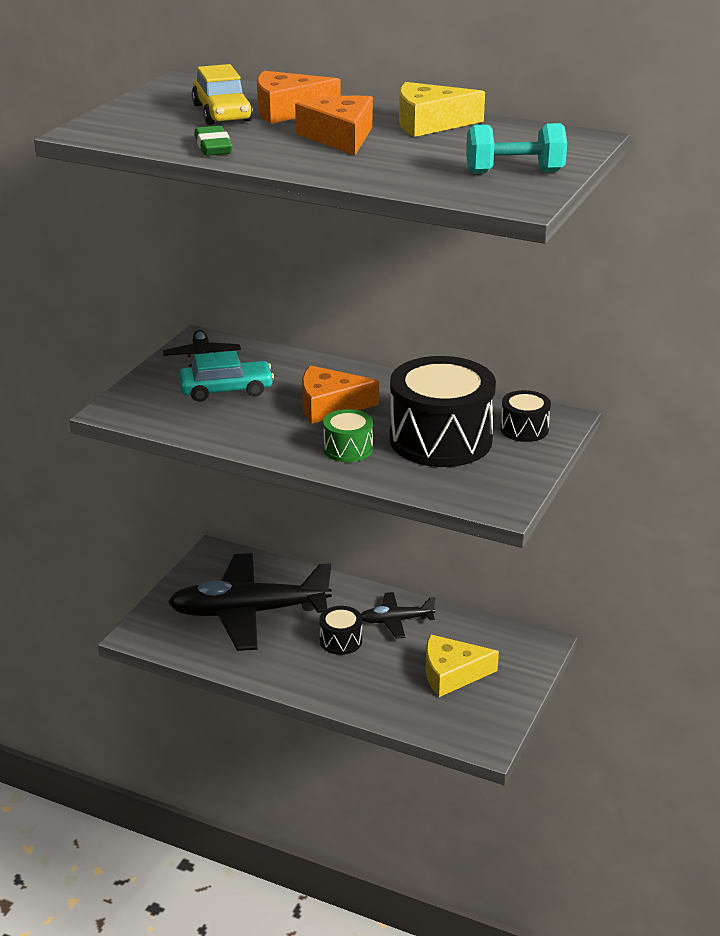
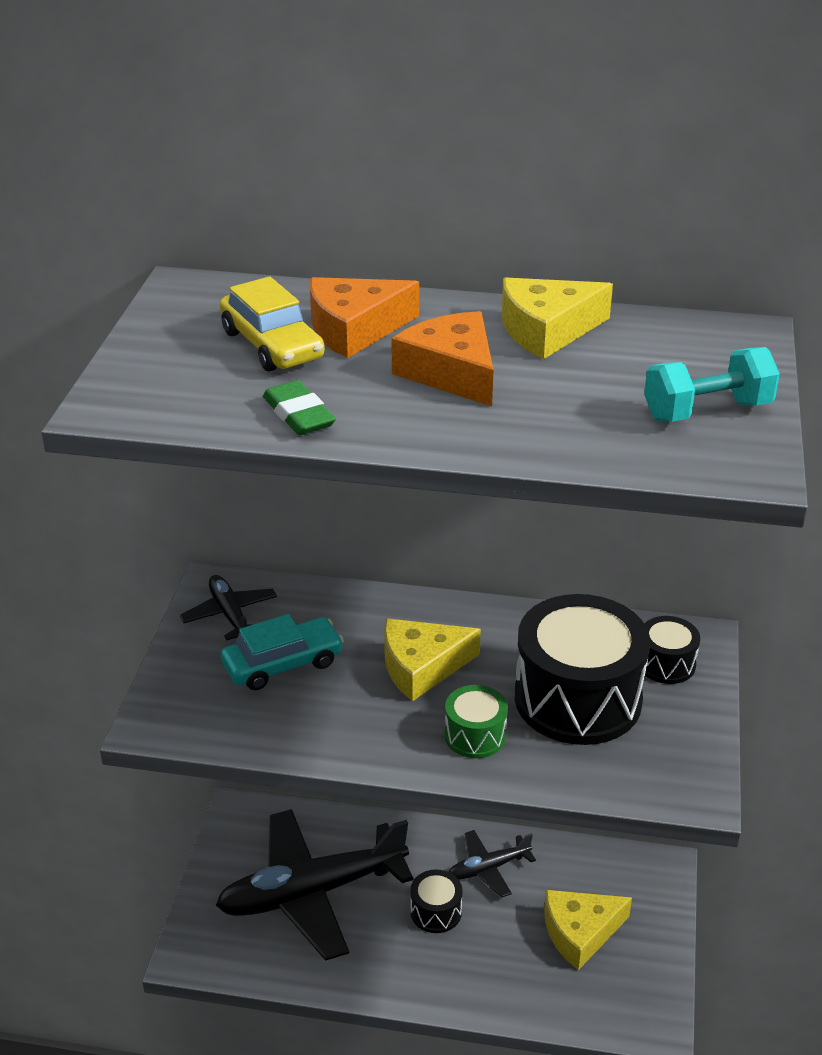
camera: 15 degrees left, 5 degrees up
(330, 405) = (421, 667): orange cheese -> yellow cheese

